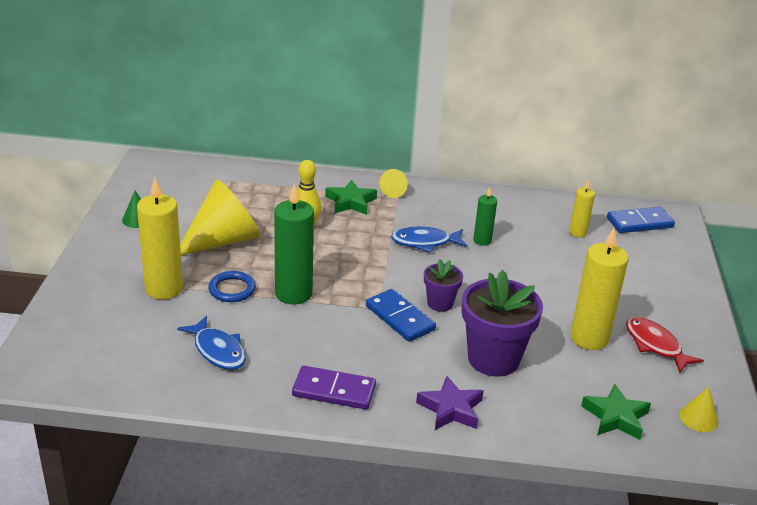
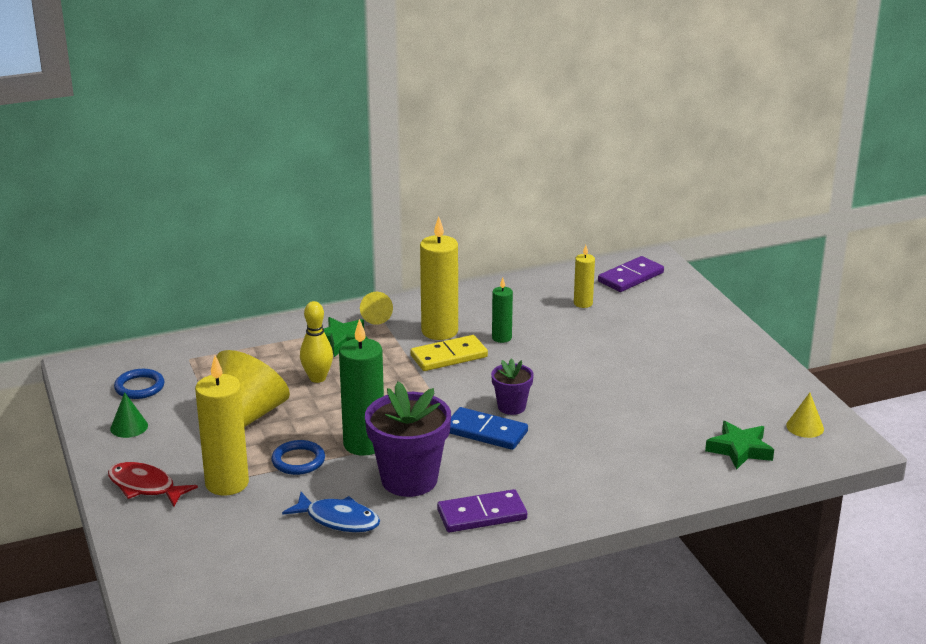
camera: 25 degrees left, 5 degrees down
(173, 191) = (139, 387): none -> blue ring
(425, 242) = (449, 356): blue fish -> yellow domino
(450, 409) = (598, 492): purple star -> none
(493, 359) = (600, 438): purple flower pot -> purple flower pot (409, 480)
(589, 338) = (667, 393): yellow candle -> yellow candle (439, 331)
(639, 223) = (631, 277): blue domino -> purple domino
(655, 345) = (726, 380): red fish -> red fish (145, 487)

